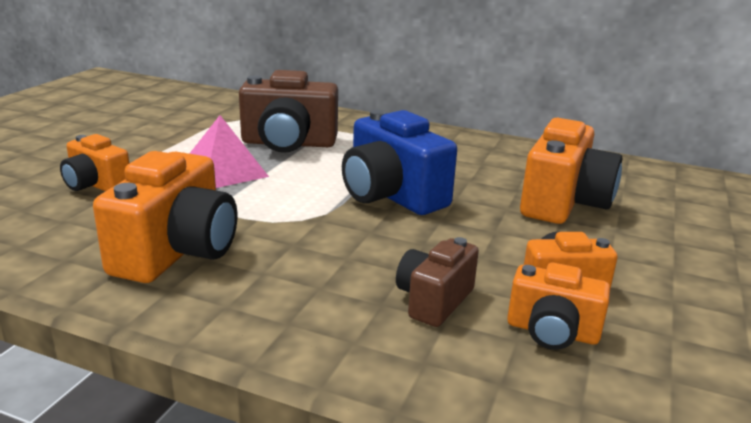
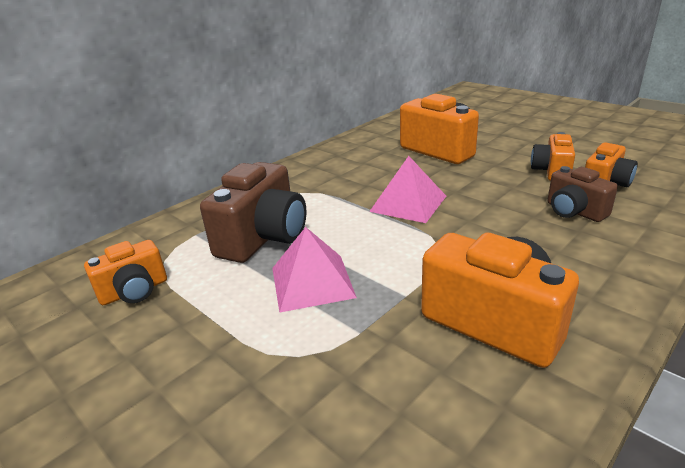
camera: 65 degrees left, 5 degrees up
(96, 185) = (302, 384): orange camera -> orange camera (134, 291)
(391, 196) = (408, 203): blue camera -> pink pyramid

